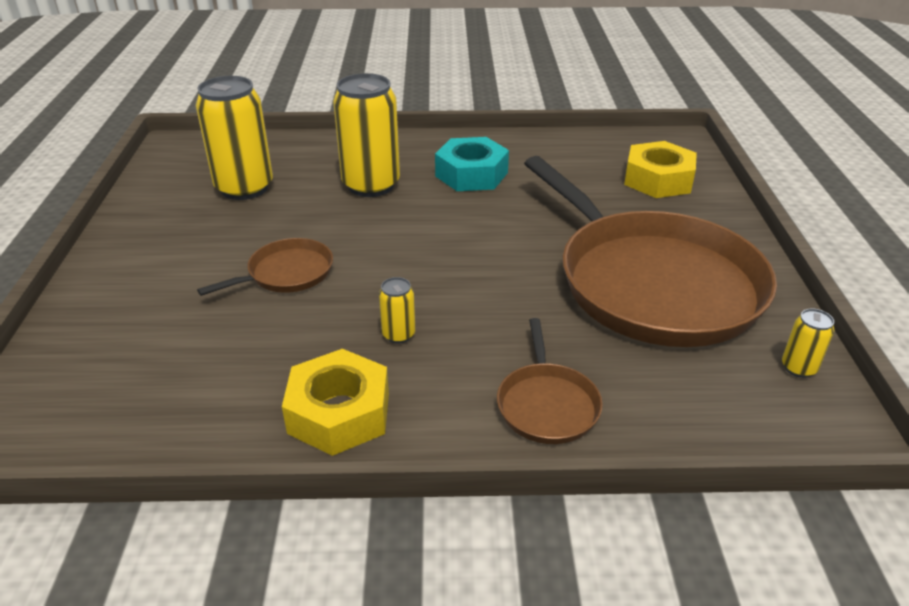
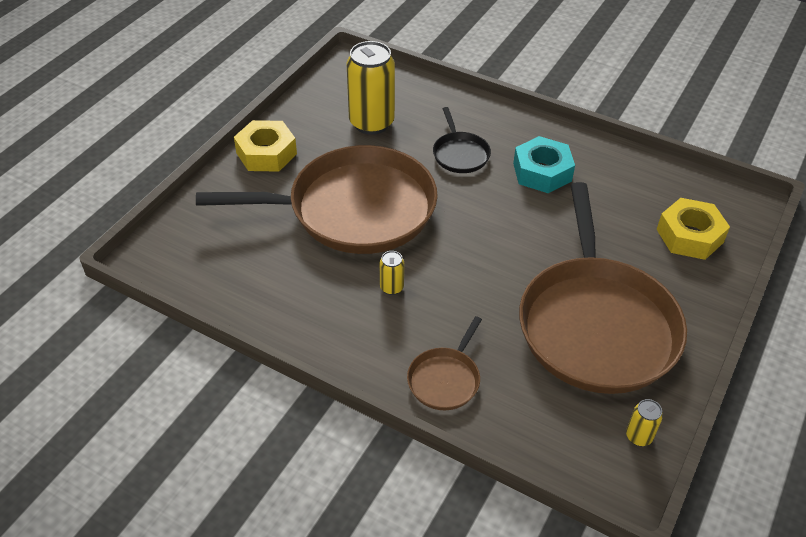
camera: 30 degrees right, 10 degrees up
(286, 273) = (354, 209): brown pan -> brown pan, size x2.35
(339, 413) = (320, 326): yellow nut -> yellow nut (266, 153)
(371, 185) = (460, 154): yellow can -> black pan

